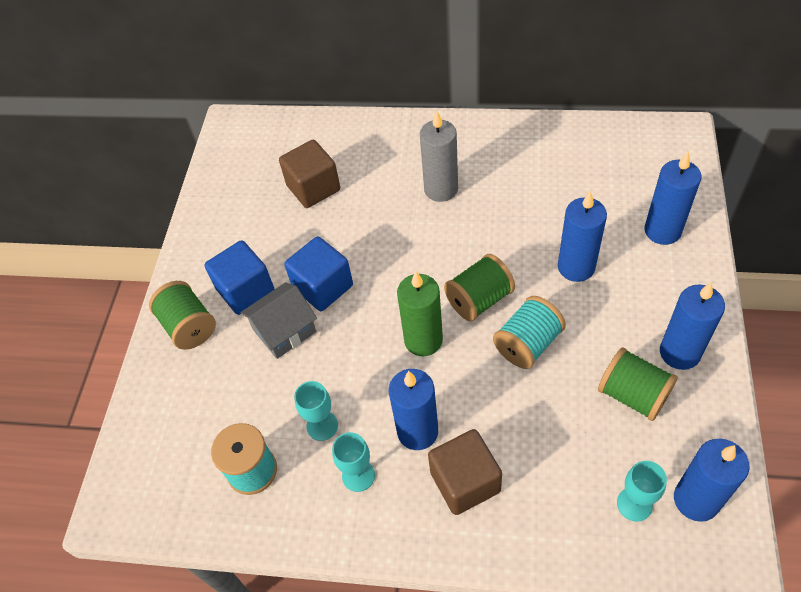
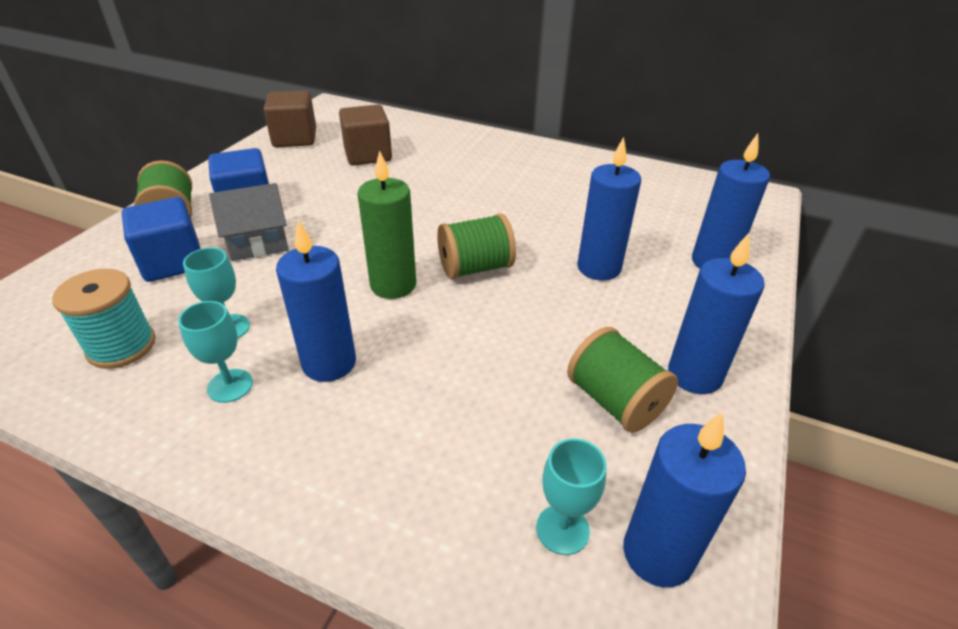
camera: 10 degrees right, 15 degrees down
(323, 287) = (322, 220): blue cube -> blue cube (173, 262)
(441, 189) = (488, 181): grey candle -> none
(465, 482) = (350, 431): brown cube -> brown cube (295, 138)
(527, 344) = (508, 318): turquoise spool -> none

